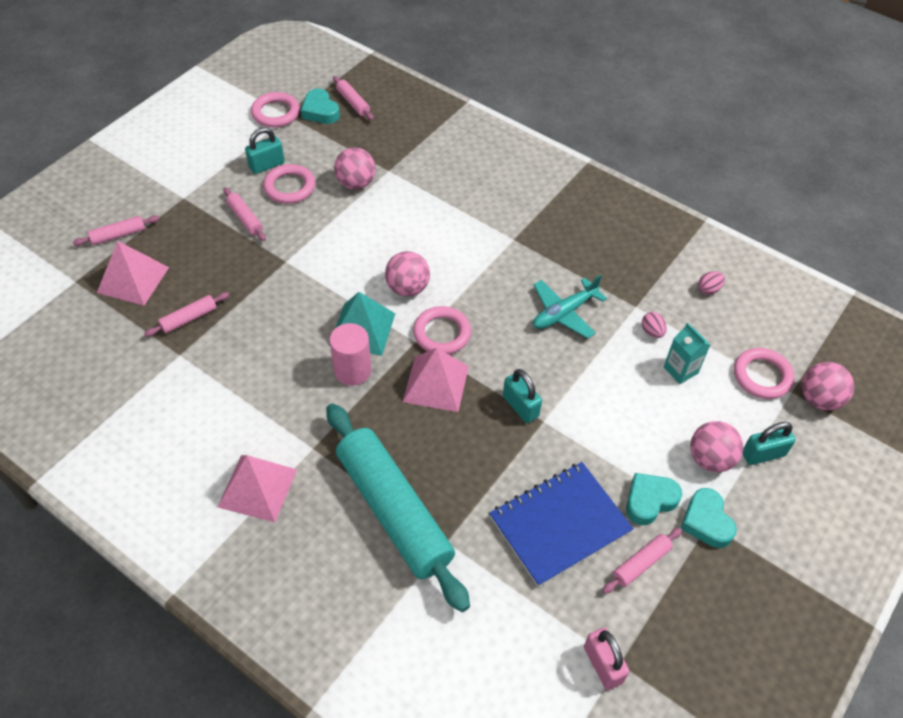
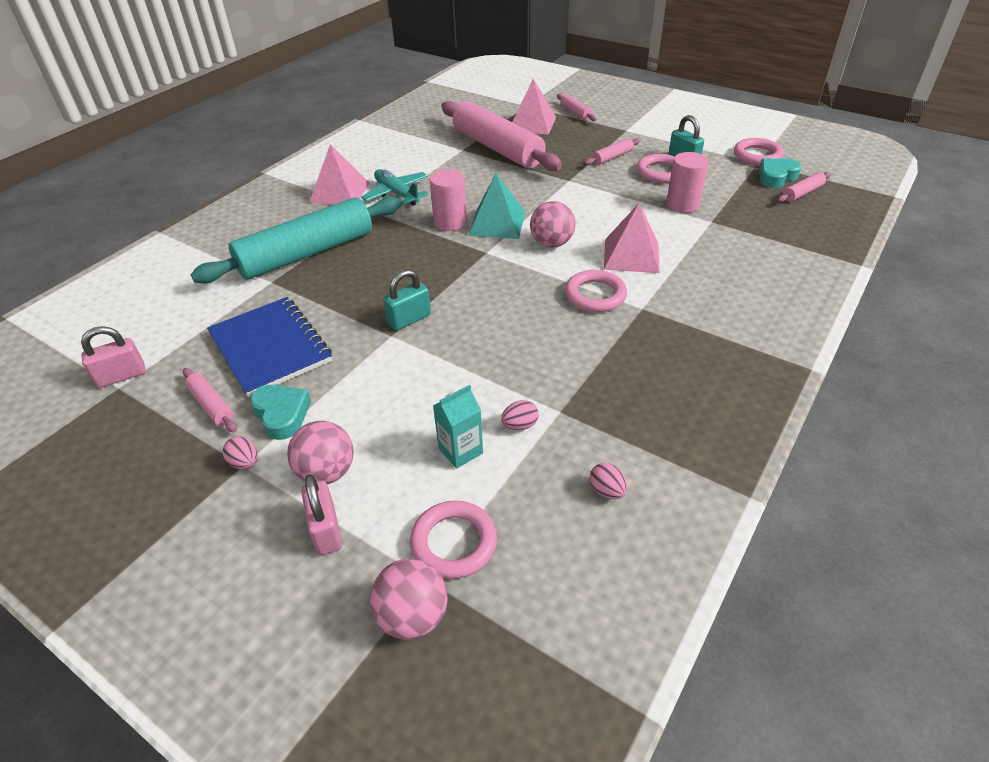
camera: 90 degrees right, 10 degrees down
(189, 318) = (498, 148): pink rolling pin -> pink rolling pin, size x2.47
(356, 183) = (682, 204): pink ball -> pink cylinder
(436, 383) = (437, 266): pink pyramid -> pink pyramid (631, 255)
(442, 333) = (497, 266): pink ring -> pink ring (595, 295)
(564, 313) = (538, 348): turquoise plane -> turquoise plane (397, 194)
(706, 521) = (245, 463): turquoise heart -> pink egg
(763, 454) = (326, 530): turquoise padlock -> pink padlock

